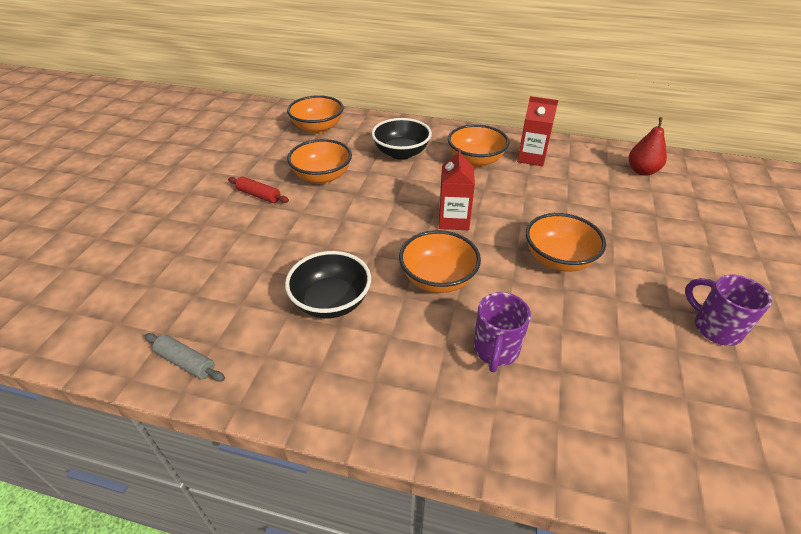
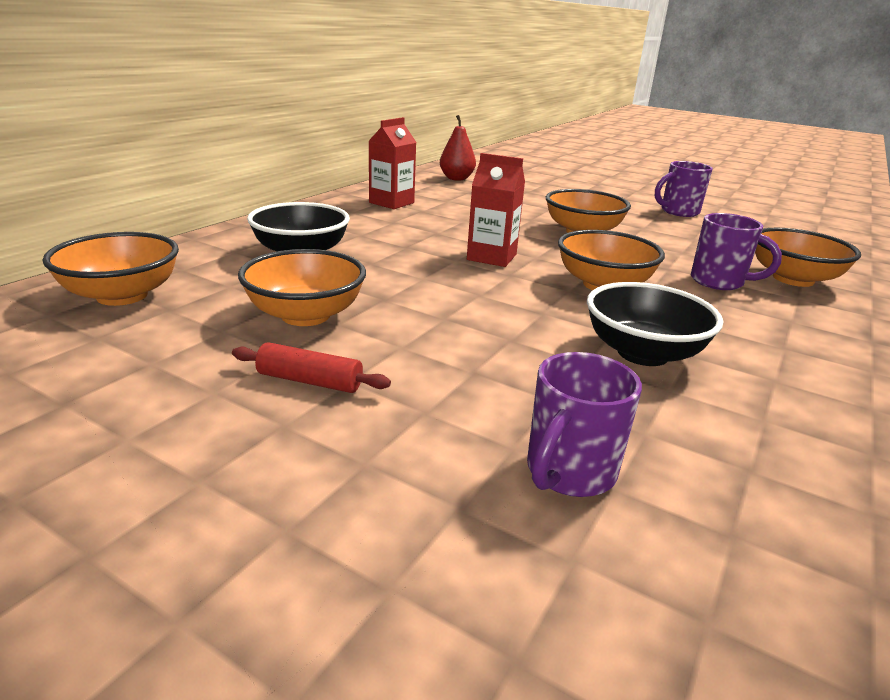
camera: 75 degrees left, 15 degrees down
(186, 362) = (804, 506): grey rolling pin -> none
(203, 279) = (568, 472): none -> purple mug
(259, 195) = (309, 381): red rolling pin -> red rolling pin turned 60 degrees clockwise
(475, 160) = (369, 223): orange bowl -> orange bowl (793, 279)

